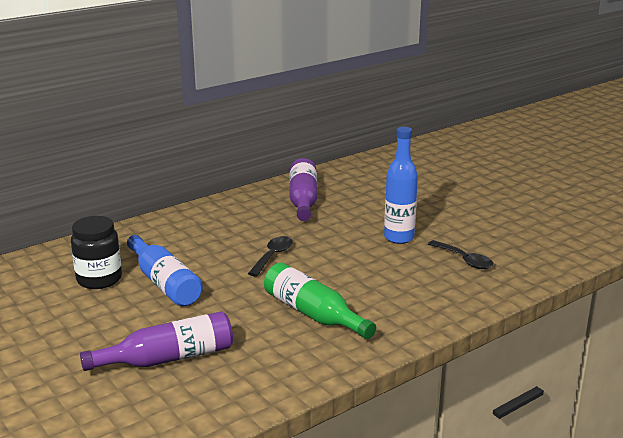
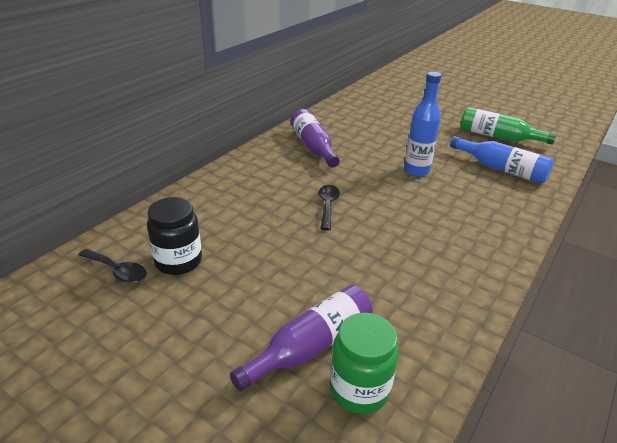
camera: 20 degrees left, 10 degrees up
(164, 283) = (247, 253): blue bottle -> blue bottle (502, 169)
(185, 394) = (359, 389): none -> green jar
(313, 314) = (408, 261): green bottle -> green bottle (498, 137)
(464, 260) = (482, 184): black spoon -> black spoon (117, 271)

